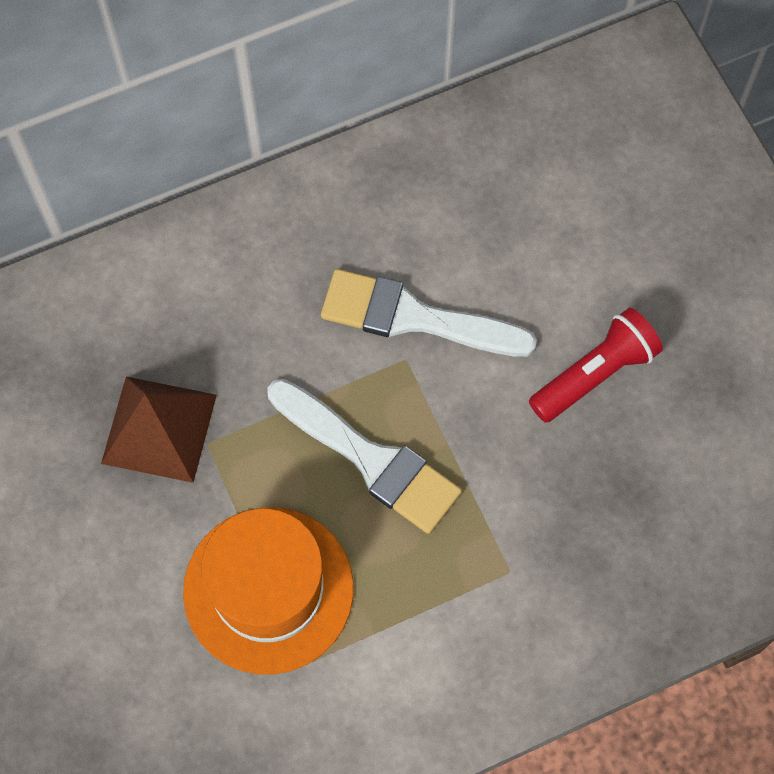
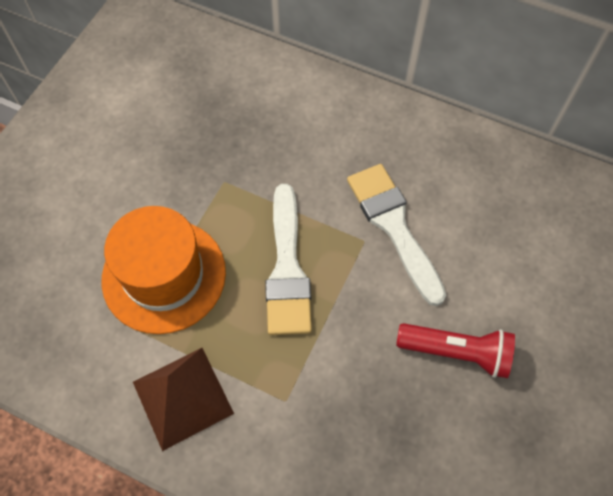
camera: 50 degrees right, 5 degrees down
(159, 429) = (212, 153): brown pyramid -> brown pyramid (182, 397)

